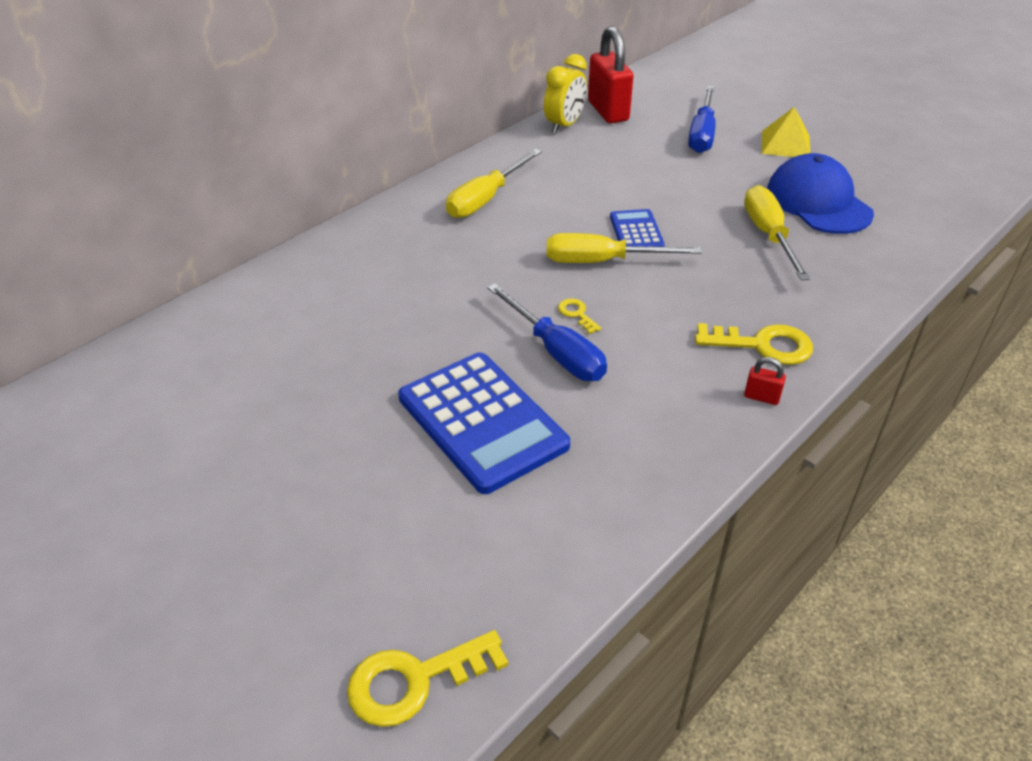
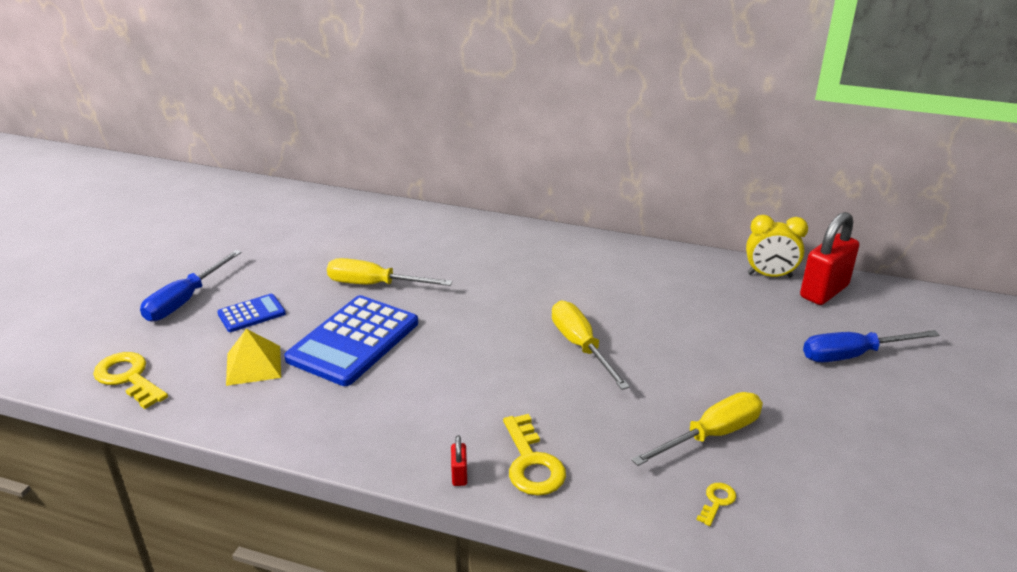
camera: 65 degrees right, 10 degrees down
(485, 199) = (615, 269): yellow screwdriver -> yellow screwdriver (374, 285)
(556, 352) = (448, 353): blue screwdriver -> blue screwdriver (185, 300)
(576, 314) = (500, 351): yellow key -> yellow key (717, 501)
(636, 231) = (641, 354): blue calculator -> blue calculator (251, 314)
(785, 144) = (903, 416): yellow pyramid -> yellow pyramid (254, 365)
(818, 202) = (810, 460): blue cap -> none

